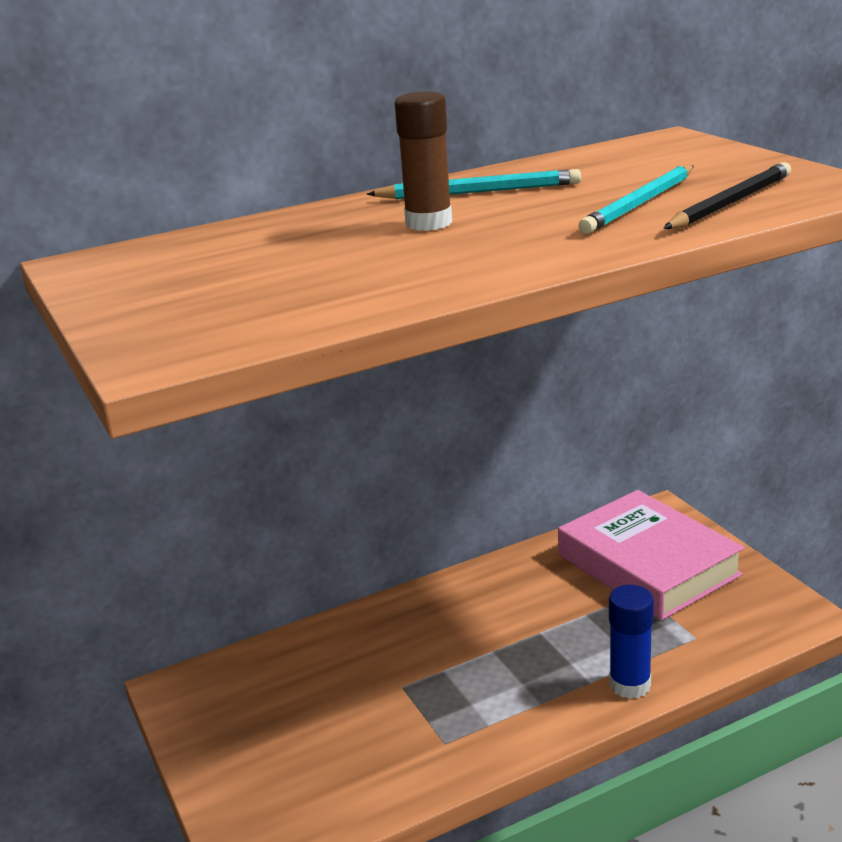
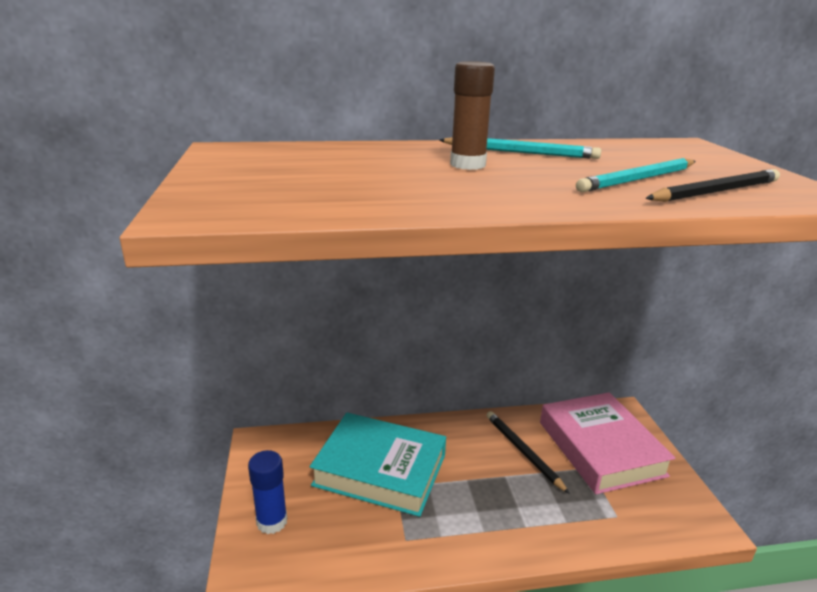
camera: 15 degrees right, 0 degrees up
(370, 672) = (380, 470): none -> turquoise book
(551, 597) = (523, 452): none -> black pencil
(630, 685) = (554, 538): blue glue stick -> blue glue stick (272, 521)

